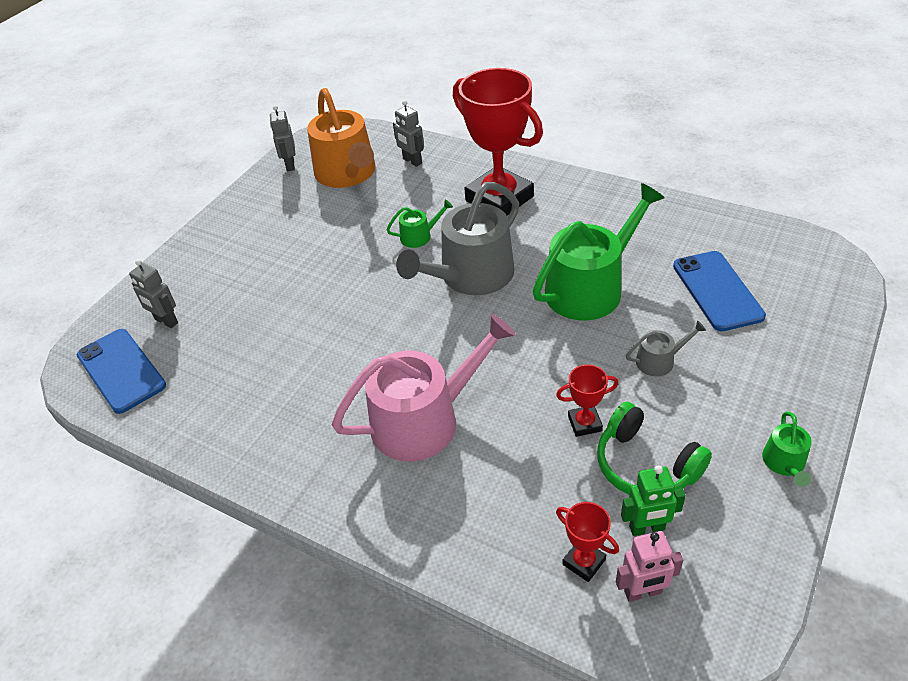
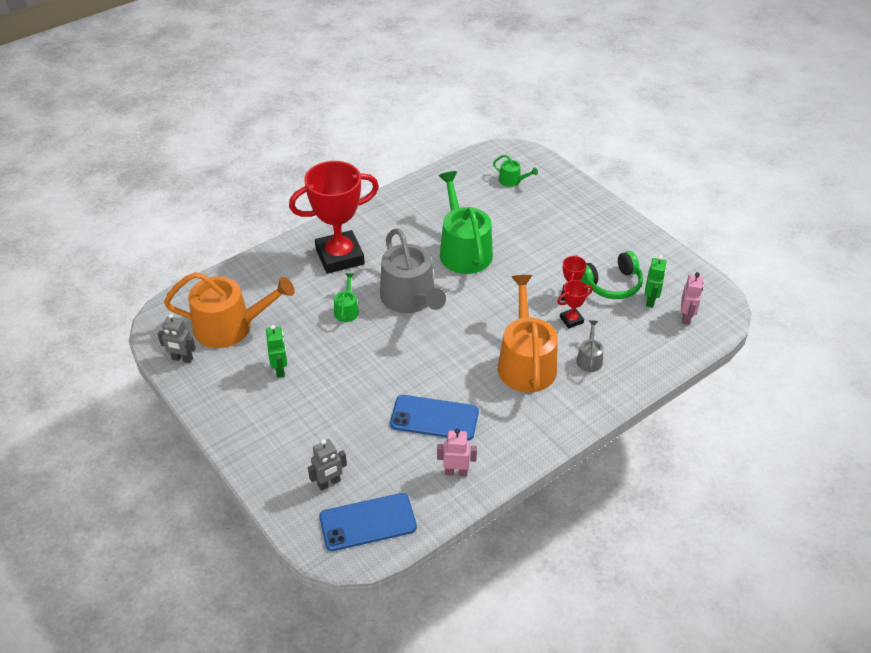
camera: 70 degrees left, 0 degrees up
(213, 417) = (456, 472): none -> pink robot
(306, 227) = (280, 369): none -> green robot
(412, 161) = (250, 285): grey robot -> none
(424, 420) = (525, 362): pink watering can -> orange watering can
(584, 562) = (659, 331): red trophy -> red trophy (571, 320)
(659, 361) = (542, 248): grey watering can -> grey watering can (589, 359)
(717, 291) = (504, 202): blue phone -> blue phone (434, 418)
(784, 463) = (637, 236): green watering can -> green watering can (512, 180)

